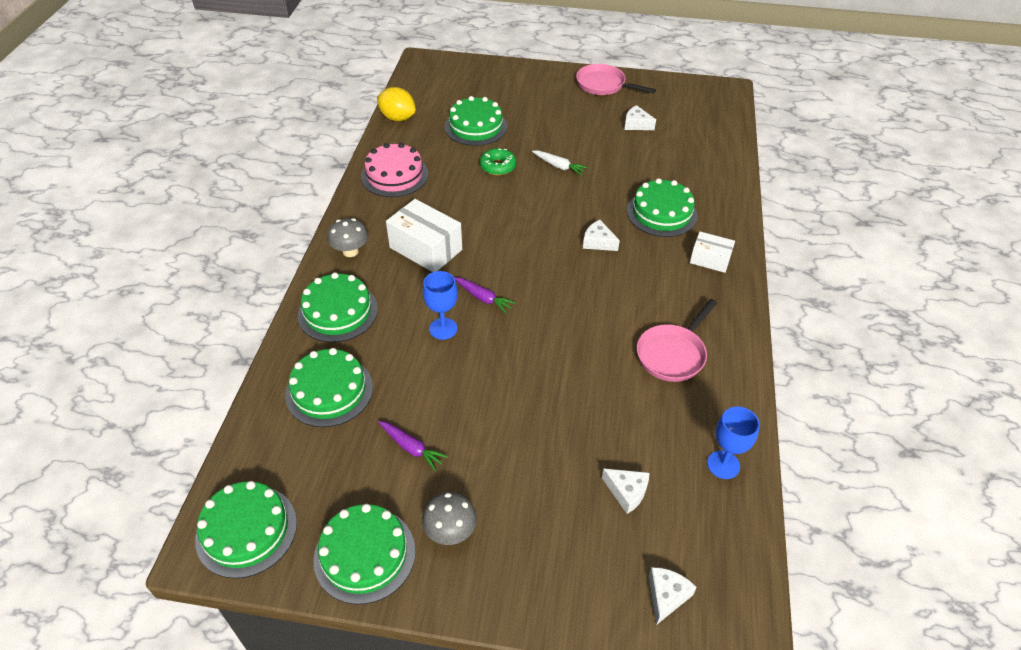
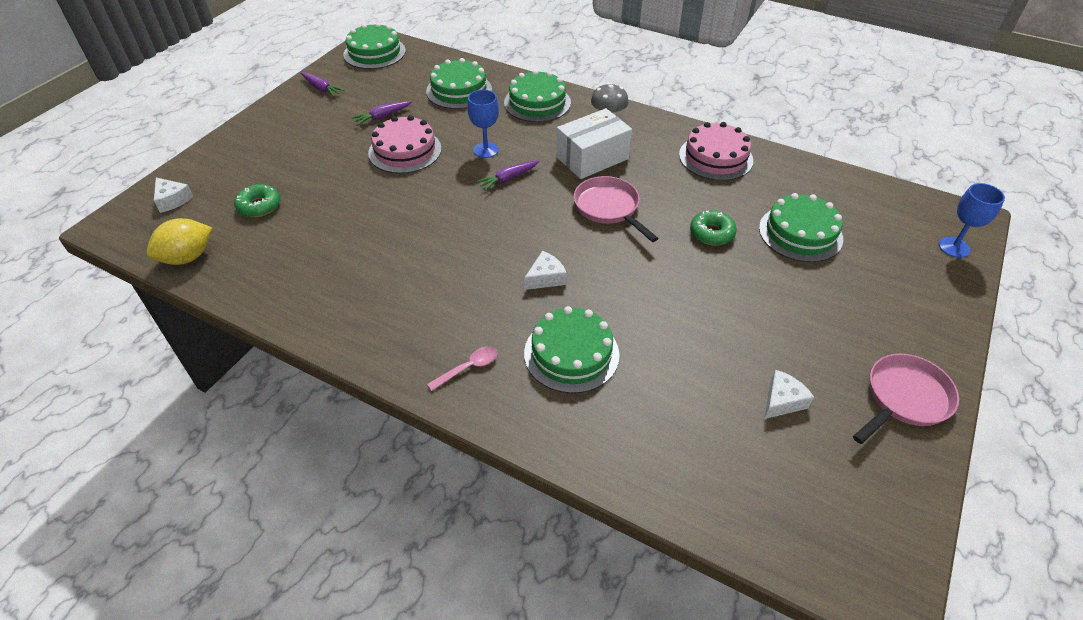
camera: 110 degrees right, 0 degrees up
(364, 554) = (321, 88): green cake -> purple carrot
(397, 118) = (827, 176): yellow lemon -> yellow lemon (187, 257)
(450, 531) = (306, 121): grey mushroom -> none
(471, 397) = (405, 151): none -> pink cake
(559, 166) = (698, 285): white carrot -> none
(627, 492) = (259, 206): white cheese -> green donut
(672, 354) = (361, 281): pink pan -> pink pan (609, 208)
(710, 259) = (468, 368): white box -> pink spoon
(723, 465) = (230, 269): blue goblet -> blue goblet (954, 247)

